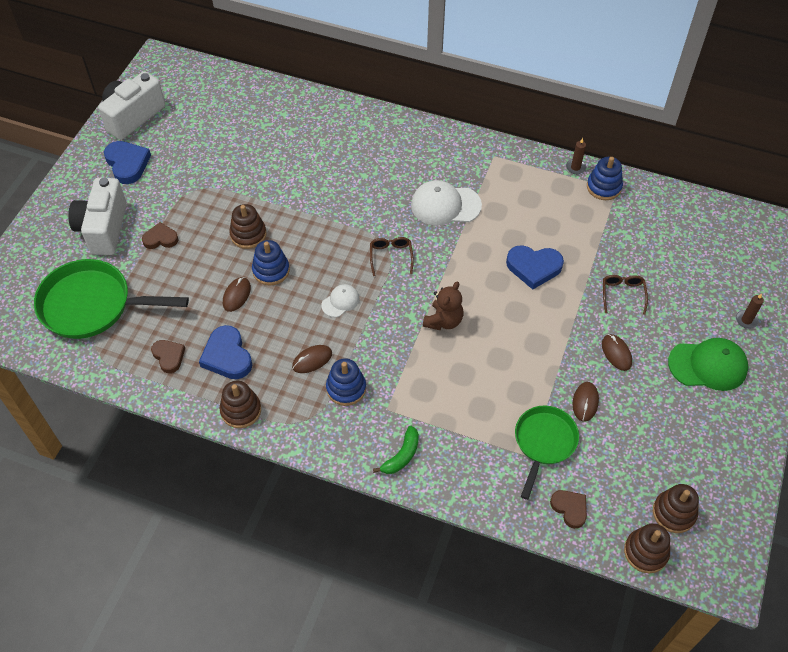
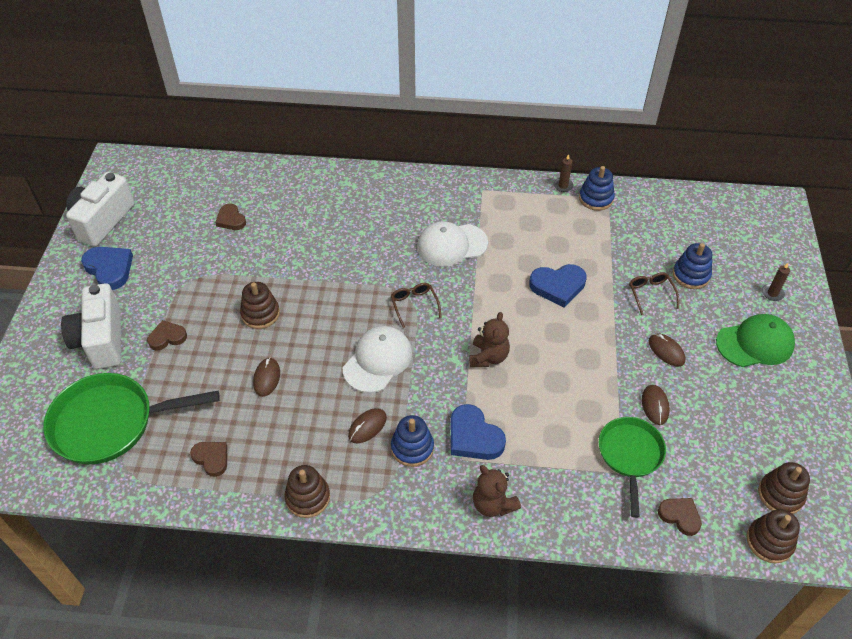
camera: 15 degrees left, 5 degrees down
(227, 356) = (275, 443): blue heart -> blue heart (474, 437)
(247, 138) = (231, 219): none -> brown heart
(271, 270) = (295, 345): blue stacking toy -> blue stacking toy (691, 275)
(340, 301) = (378, 361): white cap -> white cap, size x1.84
(402, 456) = (493, 504): green banana -> brown teddy bear

